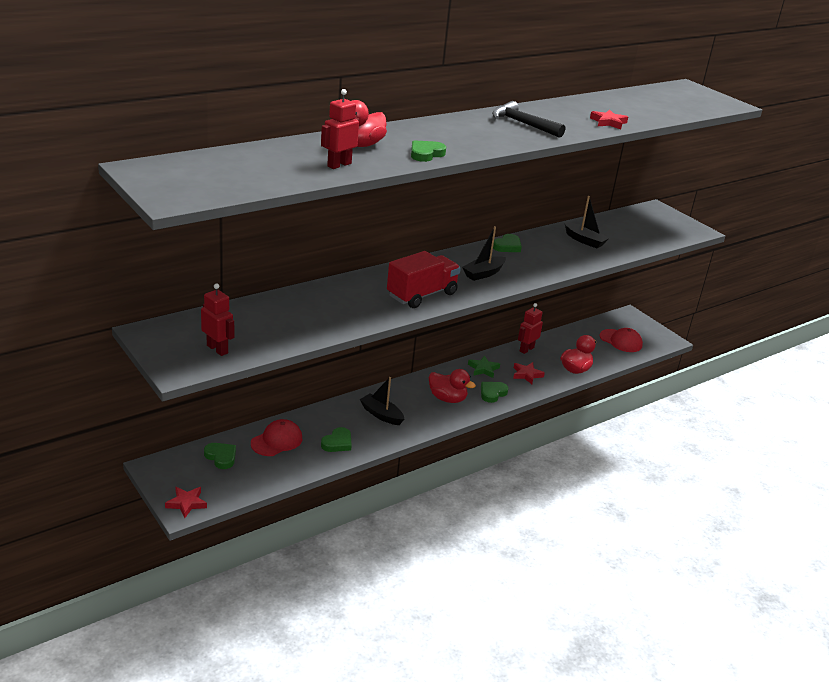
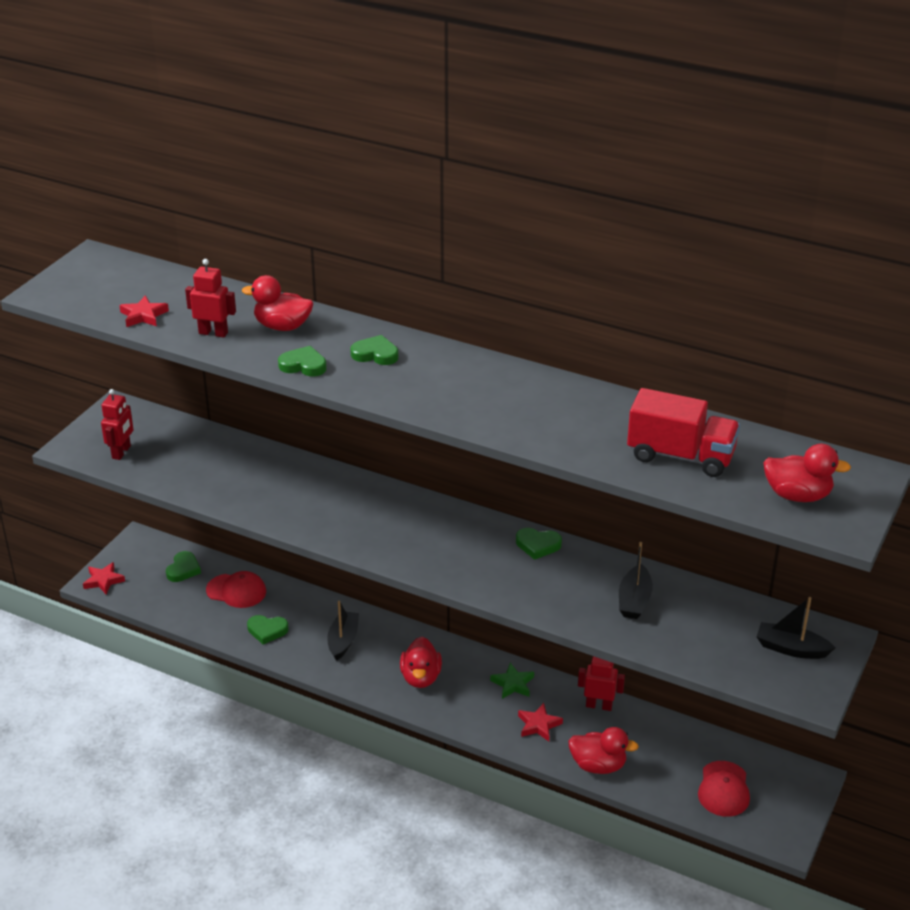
camera: 65 degrees right, 5 degrees up
(422, 295) = (344, 525): red truck -> red truck (680, 456)
(483, 273) = (443, 550): black boat -> black boat (791, 648)
(492, 393) = (467, 709): green heart -> green heart (375, 354)
(523, 124) = (487, 393): black hammer -> none
(608, 122) = (585, 447): red star -> red star (143, 315)
(695, 102) = (797, 495): none -> red duck

